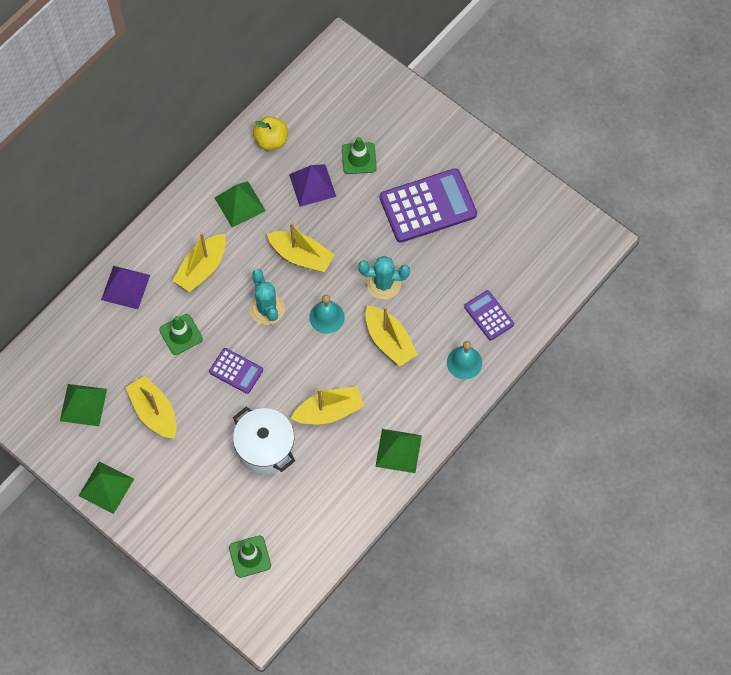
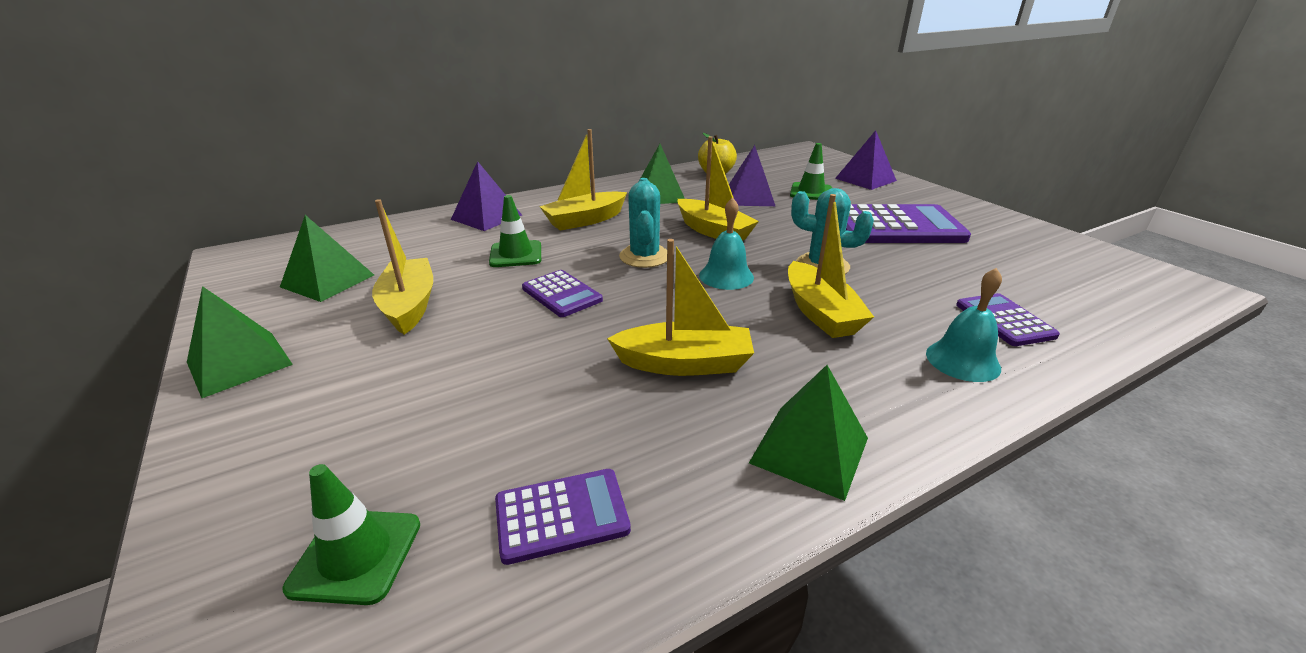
camera: 20 degrees right, 35 degrees down
(265, 448) = (541, 381): white pot -> none
(312, 516) = (561, 515): none -> purple calculator
(400, 114) = (865, 179): none -> purple pyramid

